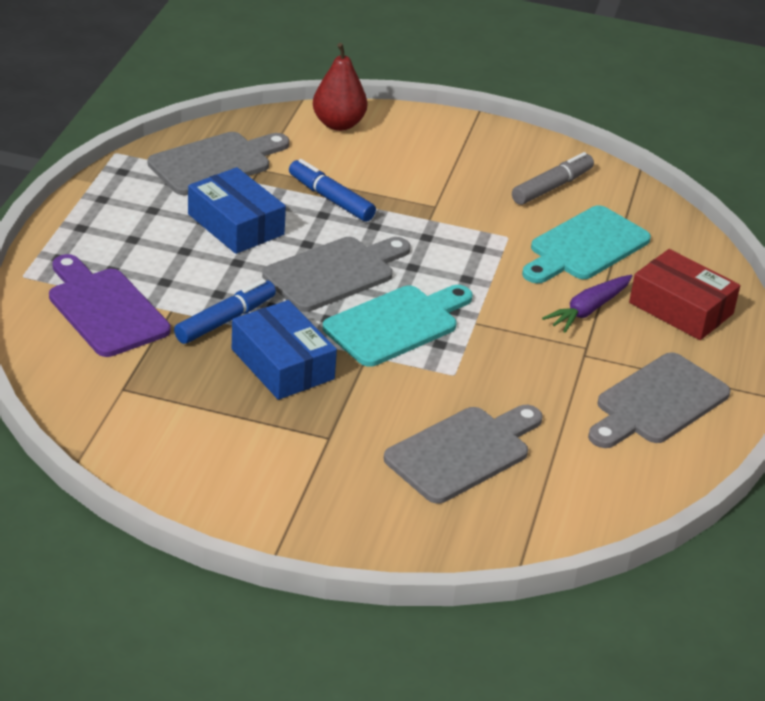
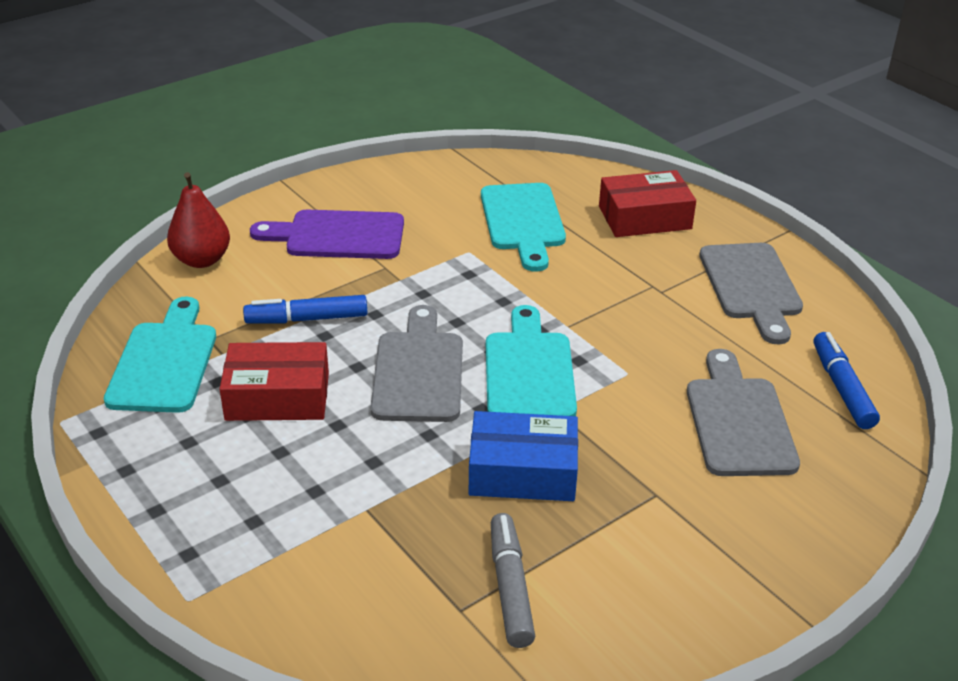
camera: 50 degrees left, 0 degrees up
(104, 309) = (315, 559): purple cutting board -> purple cutting board (338, 236)
(215, 163) = (164, 362): grey cutting board -> turquoise cutting board
(225, 320) = (419, 477): blue marker -> blue marker (842, 388)
(235, 224) = (277, 397): blue box -> red box
(552, 187) = (427, 198): grey marker -> grey marker (510, 587)
(588, 310) = (606, 260): purple carrot -> none

